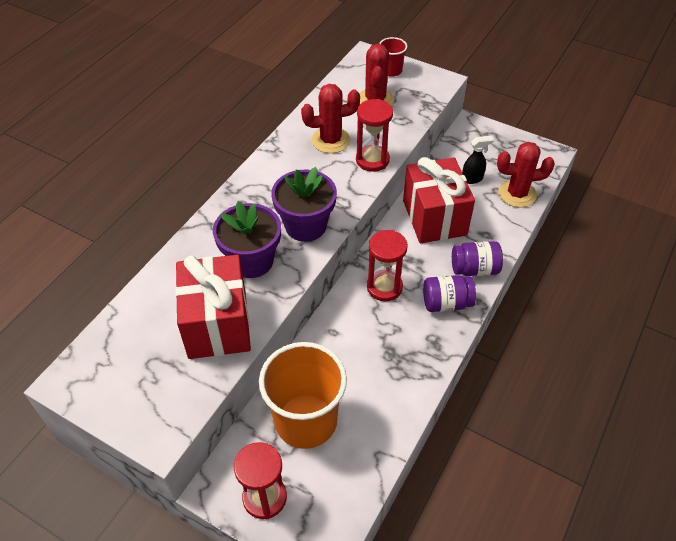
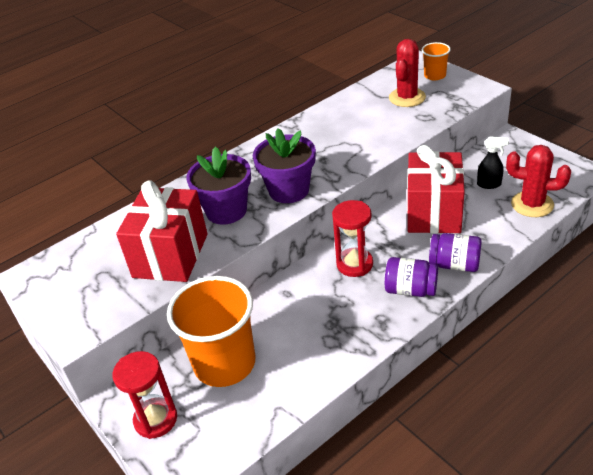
camera: 25 degrees right, 10 degrees down
(331, 140) = (347, 125): red cactus -> none
(372, 160) = (379, 146): red hourglass -> none
(391, 71) = (435, 75): red cup -> orange cup

